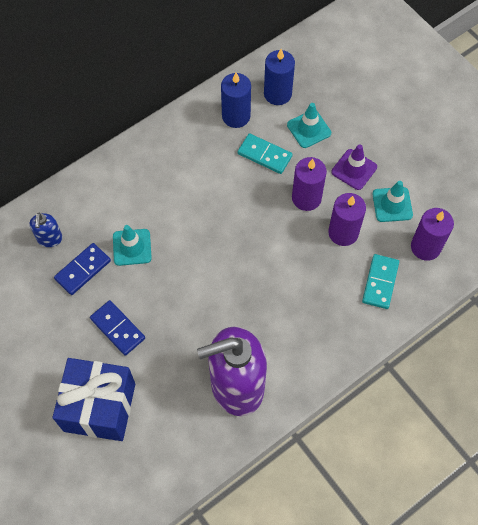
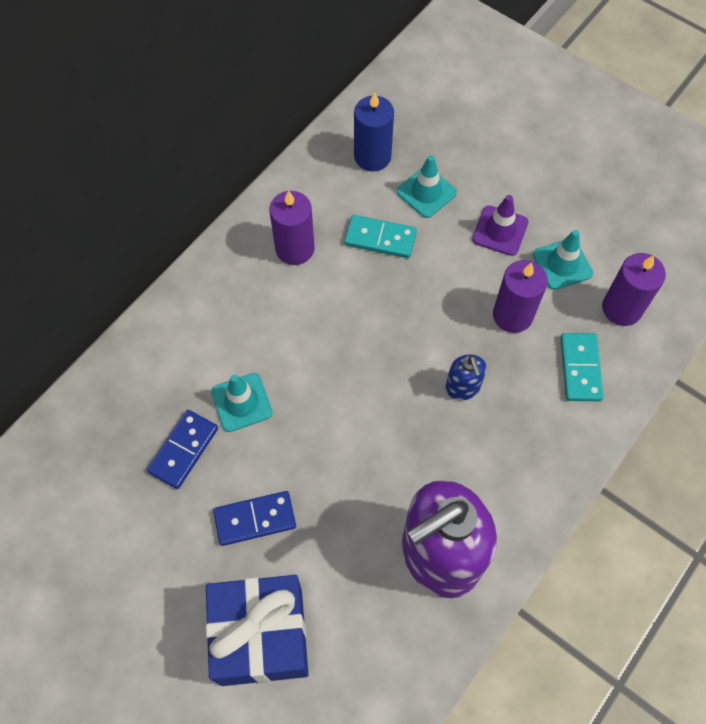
camera: 15 degrees left, 0 degrees up
(50, 239) = (125, 418): blue soap dispenser -> blue soap dispenser (462, 388)
(118, 328) = (255, 519): blue domino -> blue domino turned 45 degrees counterclockwise
(236, 116) = (327, 197): blue candle -> none
(306, 198) = (451, 281): purple candle -> purple candle (295, 248)

